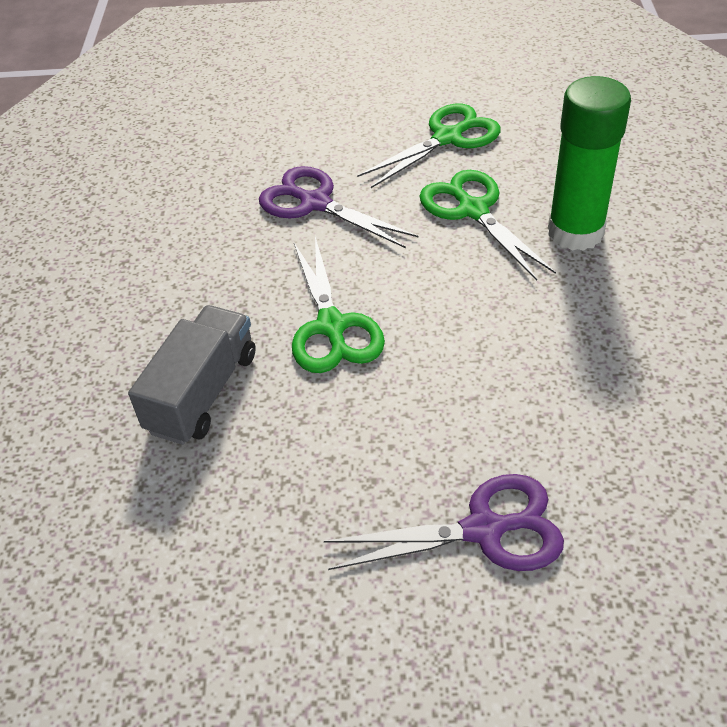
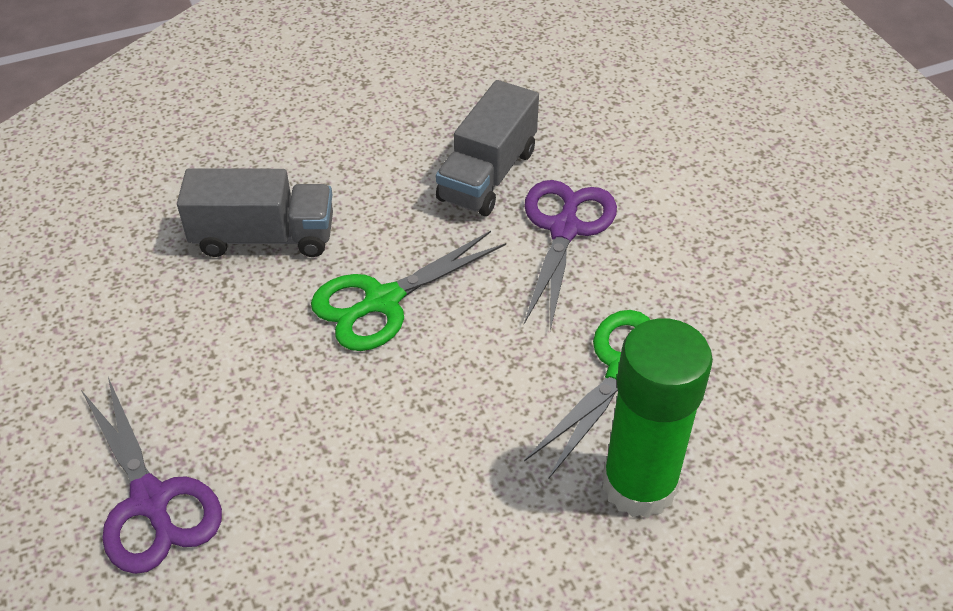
camera: 65 degrees right, 0 degrees up
(224, 230) = (487, 175): none -> grey truck
(447, 138) = (751, 310): green scissors -> none

